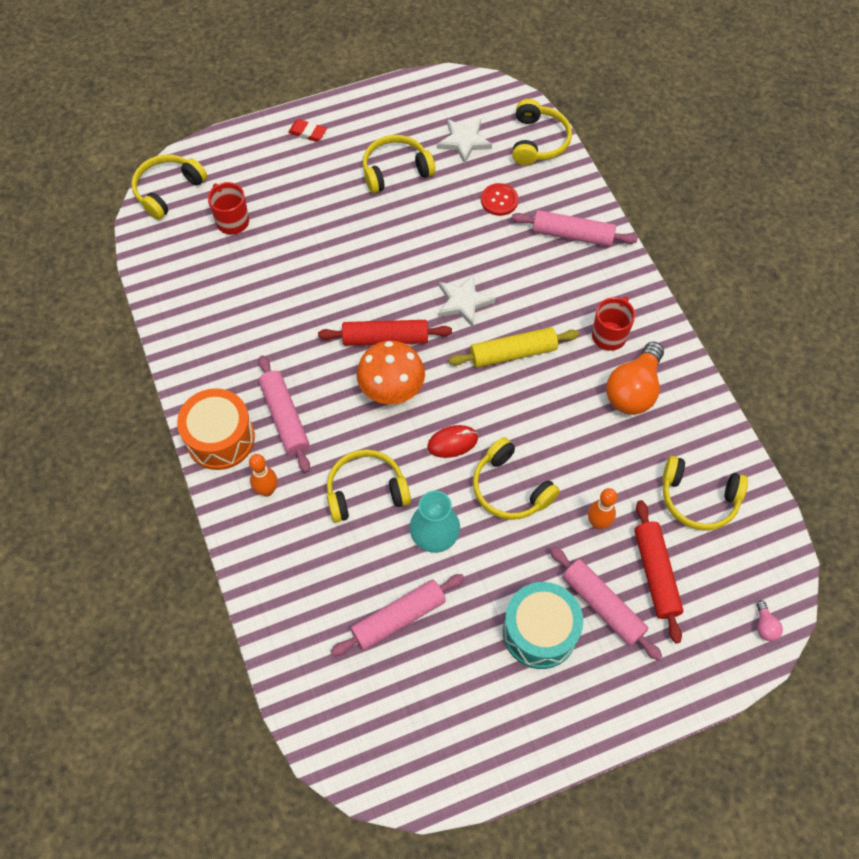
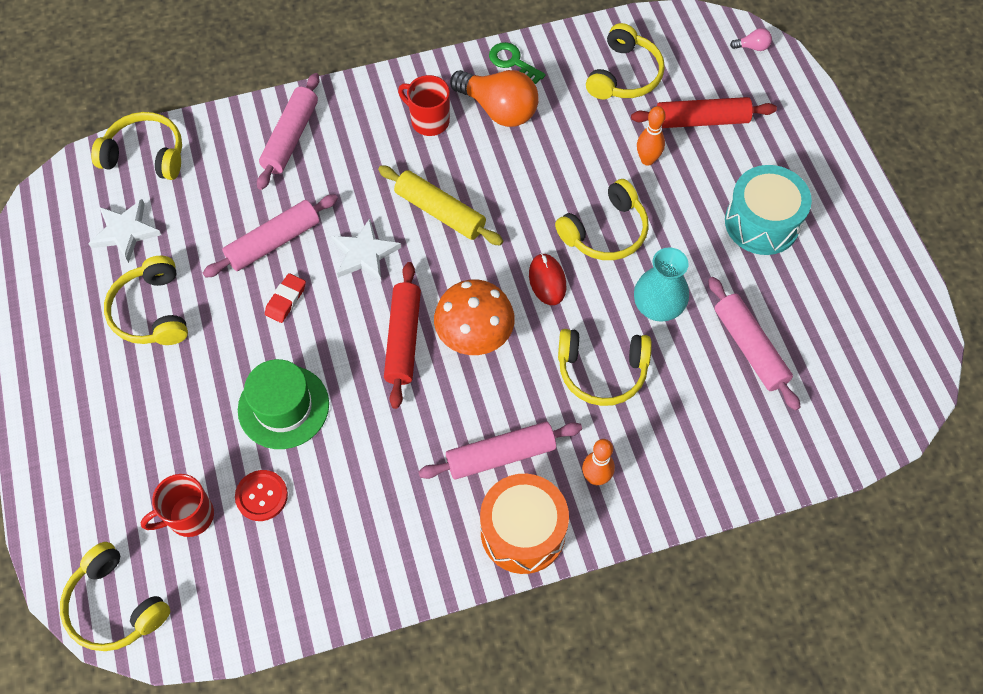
camera: 85 degrees left, 0 degrees up
(307, 133) = (59, 415): red eraser -> red eraser (286, 300)
(320, 265) = (283, 407): none -> green hat
(366, 491) = (602, 371): yellow headphones -> yellow headphones turned 75 degrees counterclockwise
(499, 200) = (225, 203): red button -> red button (261, 496)
(513, 353) = (440, 212): yellow rolling pin -> yellow rolling pin turned 45 degrees counterclockwise
(602, 606) = (734, 167): pink rolling pin -> pink rolling pin (273, 242)
(692, 398) = (513, 62): none -> green key

